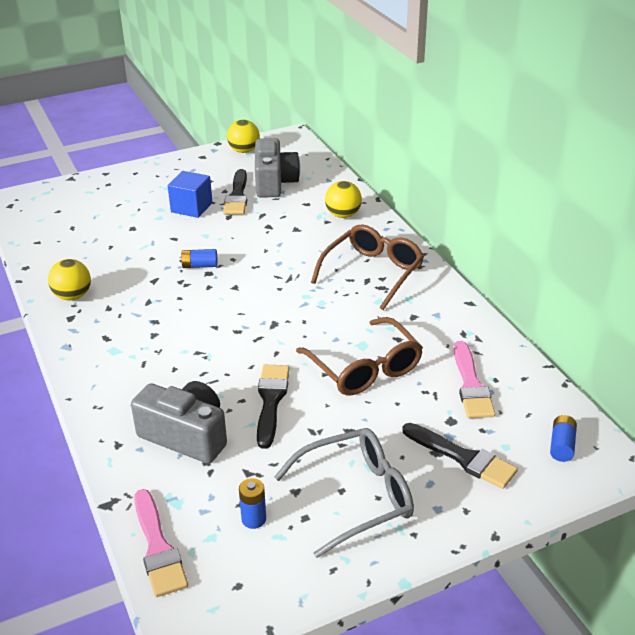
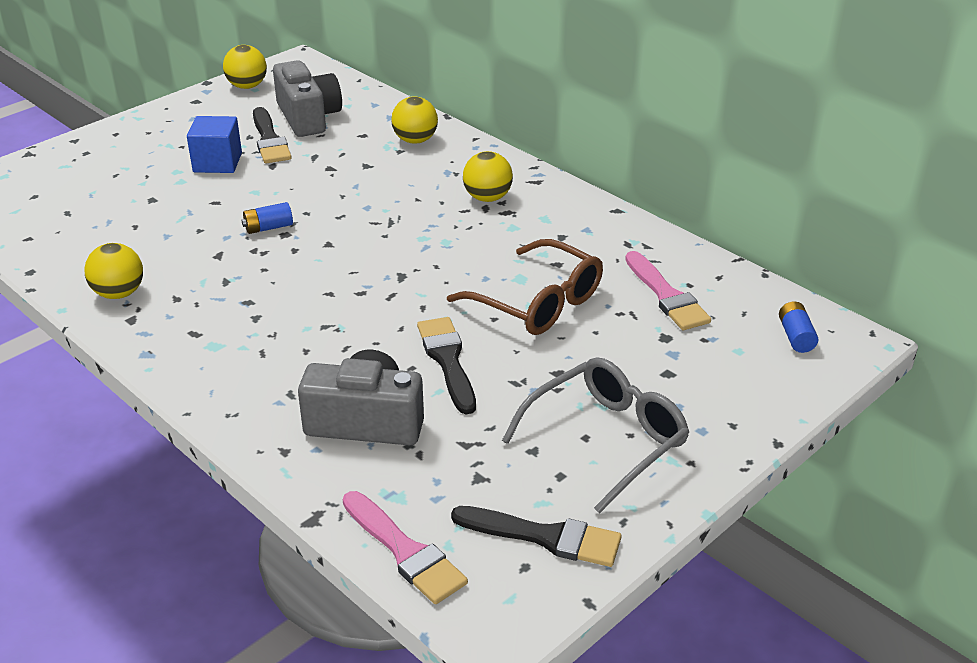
camera: 20 degrees left, 0 degrees up
(254, 519) = (502, 492): blue battery -> none
(372, 273) = (487, 198): brown glasses -> yellow ball
(463, 457) = (700, 372): black brush -> black brush (545, 537)

